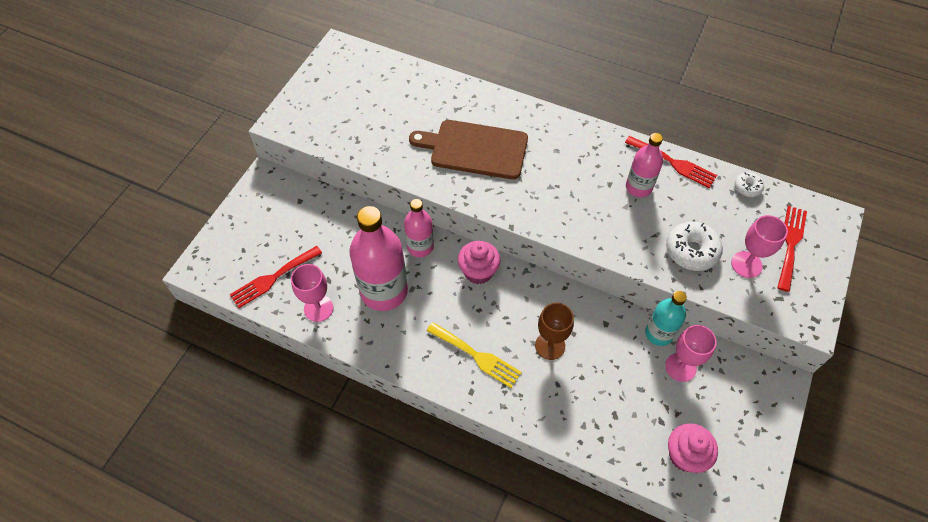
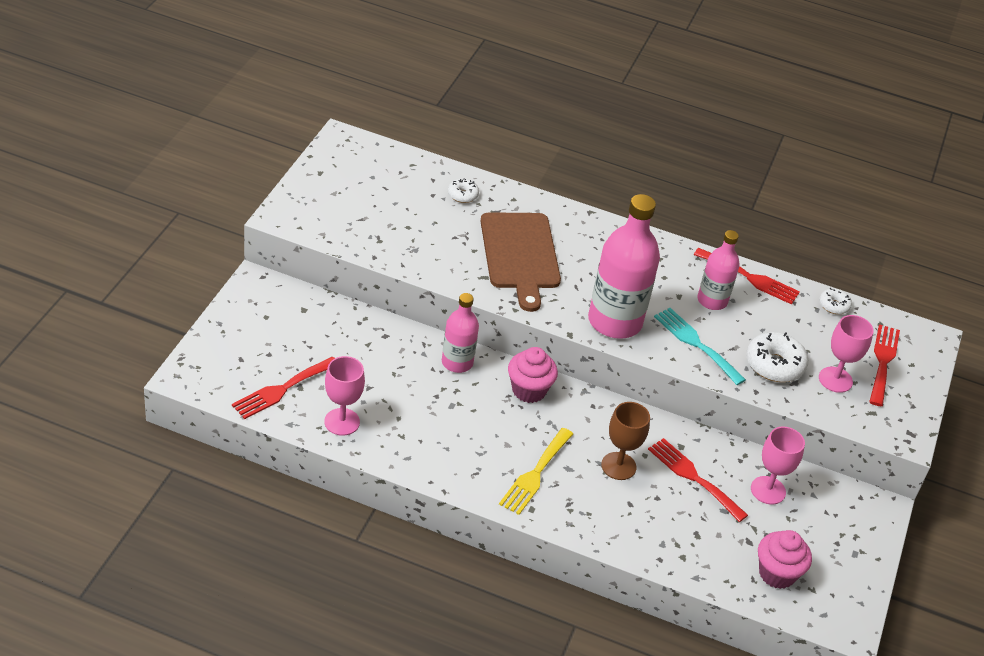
camera: 10 degrees left, 15 degrees down
(384, 291) = (418, 406): pink bottle -> pink bottle (615, 321)
(431, 94) = (462, 195): none -> white donut
(475, 149) = (520, 255): brown cutting board -> brown cutting board turned 105 degrees counterclockwise
(477, 356) = (535, 474): yellow fork -> yellow fork turned 90 degrees clockwise
(615, 355) = (693, 477): none -> red fork
(621, 231) = (696, 343): none -> turquoise fork
(659, 333) = (742, 457): turquoise bottle -> none

